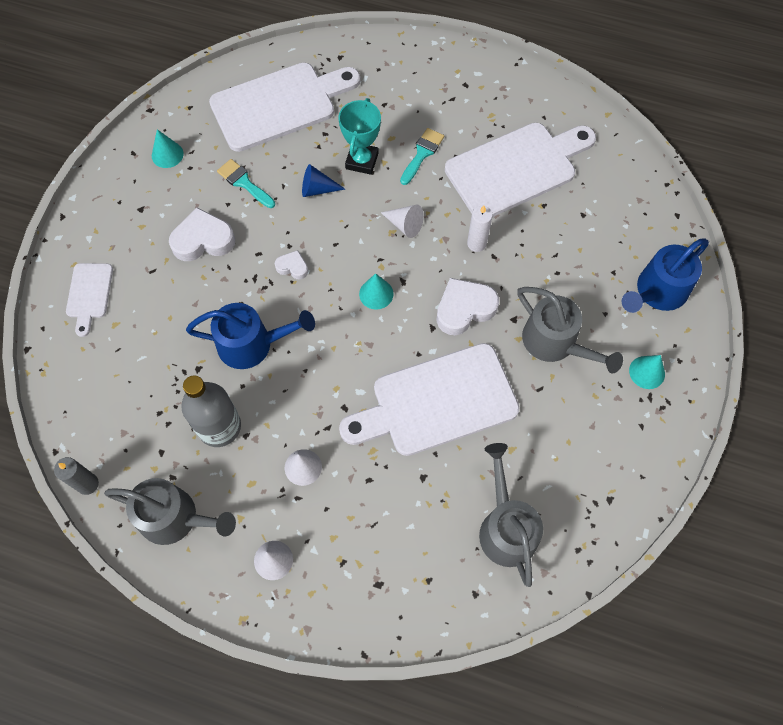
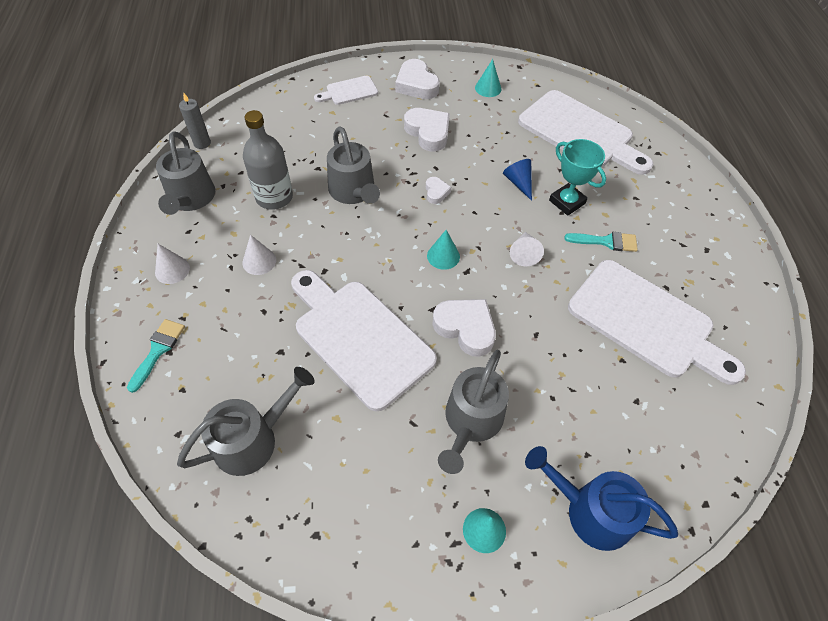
camera: 65 degrees right, 10 degrees down
(119, 221) = (416, 85): none -> white heart
(244, 182) = (493, 137): turquoise brush -> turquoise brush (158, 350)
(252, 344) = (353, 191): blue watering can -> grey watering can
(362, 161) = (567, 202): turquoise trophy -> turquoise trophy turned 60 degrees clockwise
(476, 243) = (540, 315): white candle -> none

